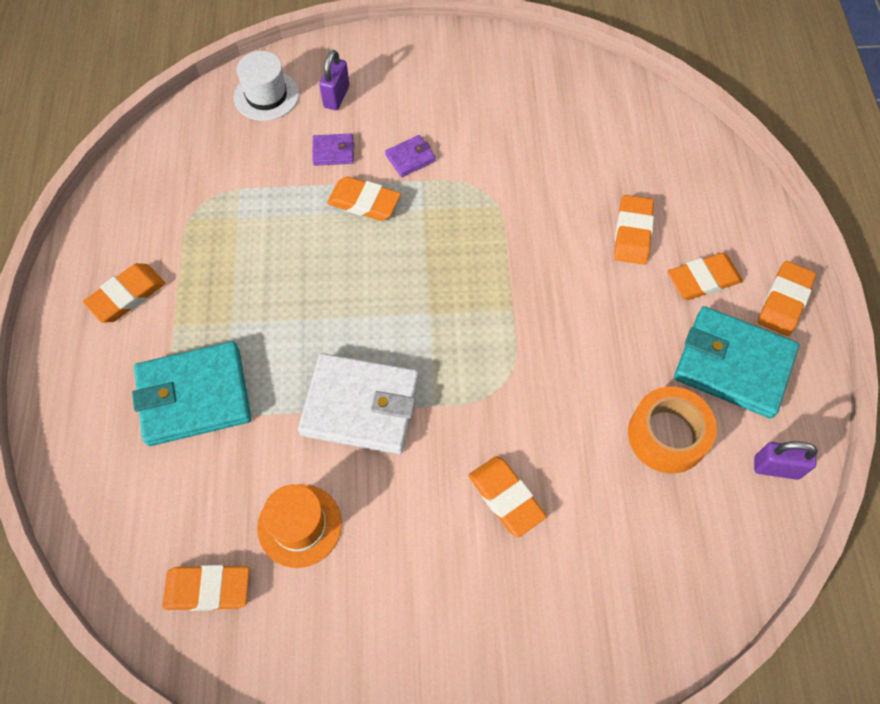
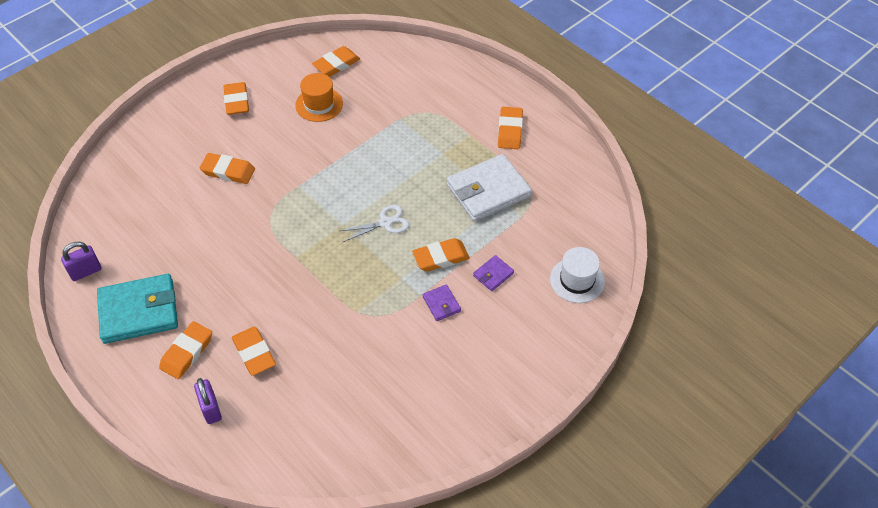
camera: 140 degrees right, 10 degrees down
(194, 396) = (423, 116): turquoise wallet -> none
(336, 97) = (533, 311): purple padlock -> purple padlock (211, 409)
(361, 406) = (336, 162): white wallet -> white wallet (488, 191)
(381, 281) = (385, 223): none -> white scissors
(410, 158) = (441, 304): purple wallet -> purple wallet turned 45 degrees counterclockwise
(667, 435) = (159, 249): orange tape -> none
(784, 301) = (123, 373): orange eraser -> orange eraser (236, 101)

